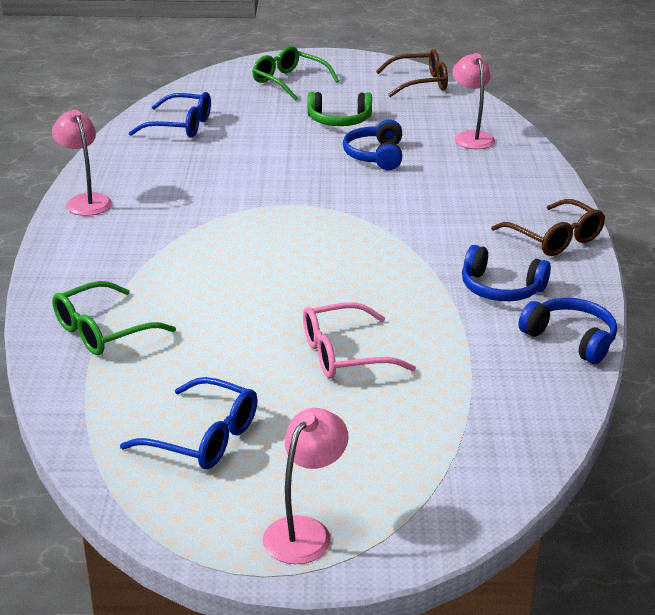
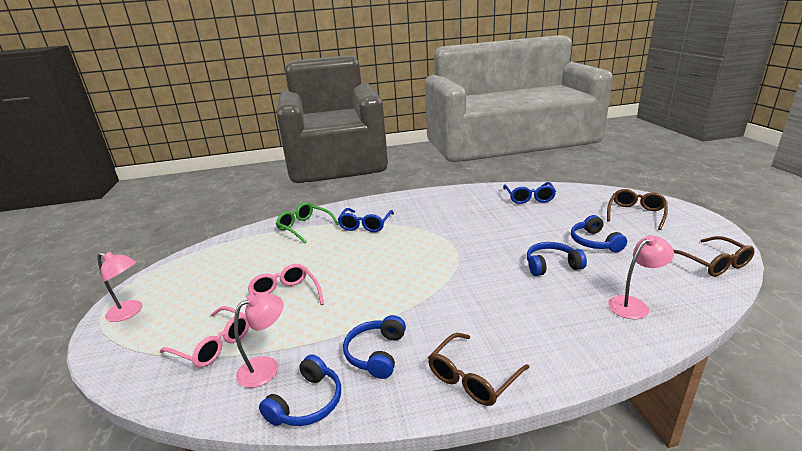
camera: 80 degrees right, 5 degrees down
(85, 201) = (424, 196): pink lamp -> pink lamp (266, 367)
(204, 437) = (214, 270): blue glasses -> blue glasses (365, 225)
(289, 81) = (636, 214): green glasses -> brown glasses
(339, 120) = (594, 242): green headphones -> blue headphones
(439, 418) = (213, 344): none -> pink glasses

